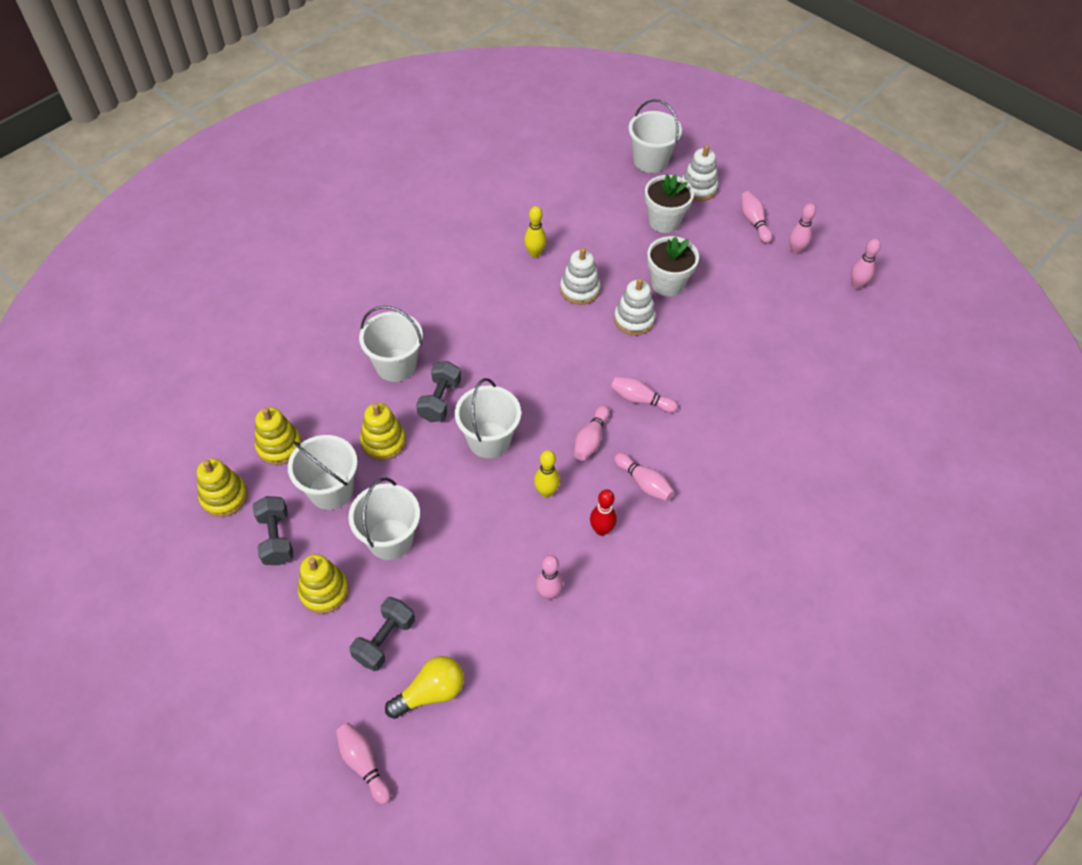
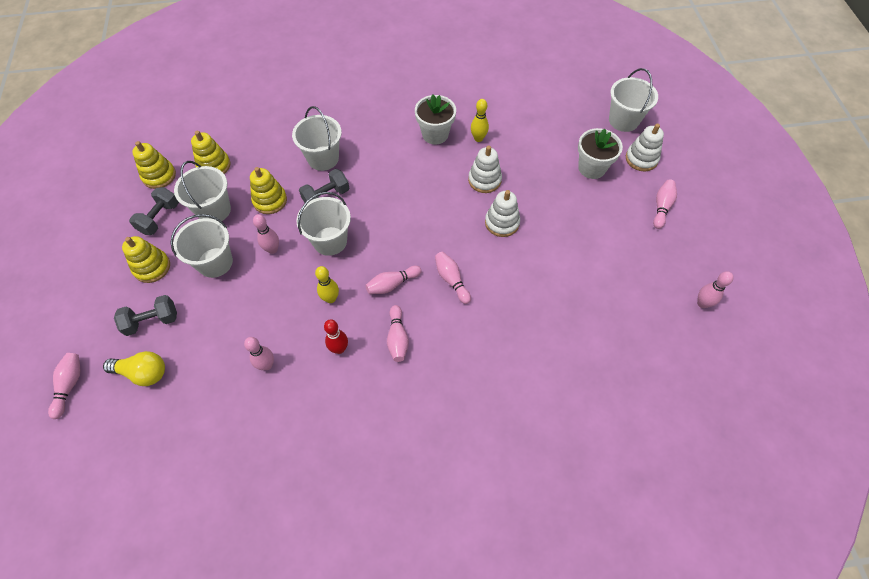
camera: 40 degrees right, 5 degrees up
(667, 283) = (551, 212): white flower pot -> white flower pot (435, 134)
(795, 250) = (676, 247): pink bowling pin -> pink bowling pin (272, 249)

